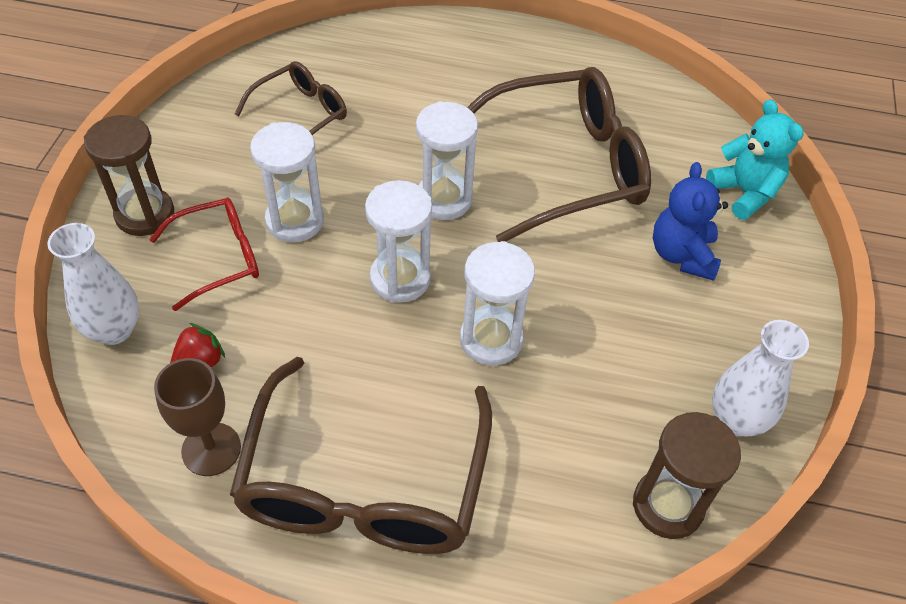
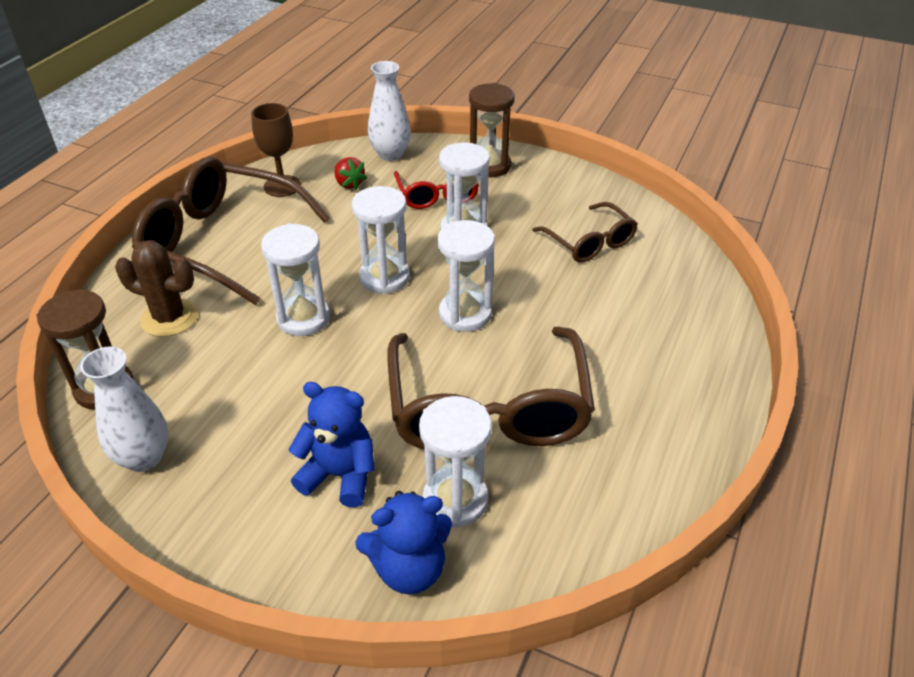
camera: 105 degrees right, 10 degrees down
(533, 485) = (169, 318): none -> brown cactus
(670, 175) = (455, 500): none -> white hourglass
(744, 193) = (409, 568): turquoise teddy bear -> blue teddy bear

